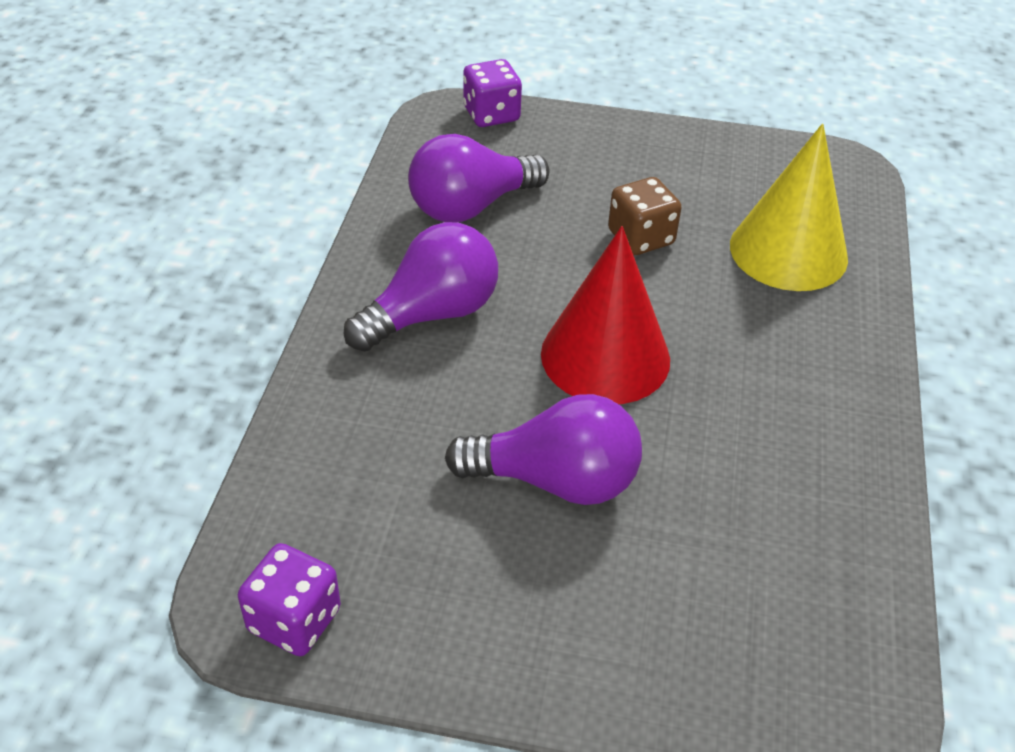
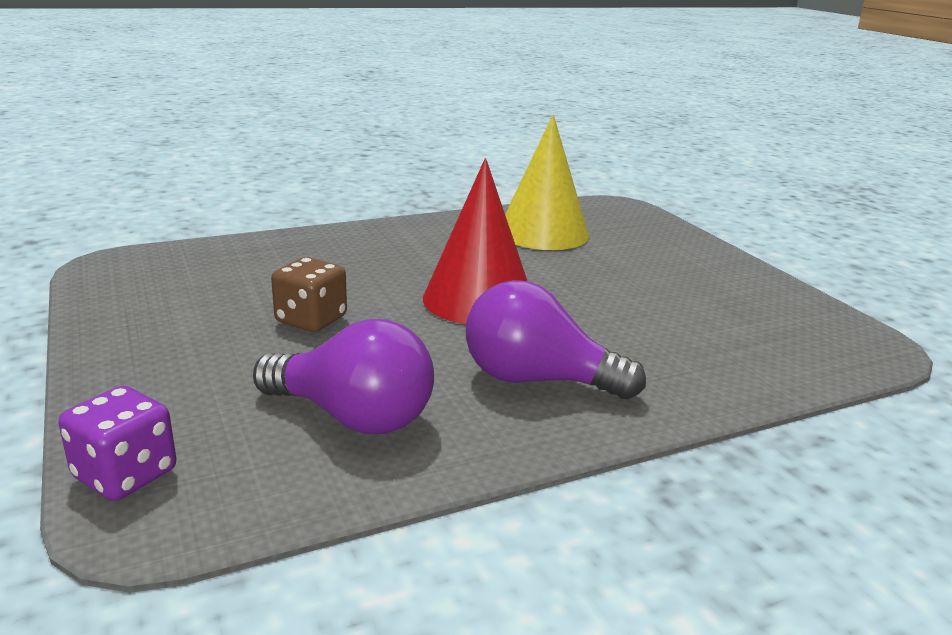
camera: 125 degrees left, 20 degrees down
(294, 620) = (842, 329): purple dice -> none
(555, 480) = (610, 288): purple light bulb -> none
(788, 251) = (268, 265): yellow cone -> yellow cone (543, 233)

